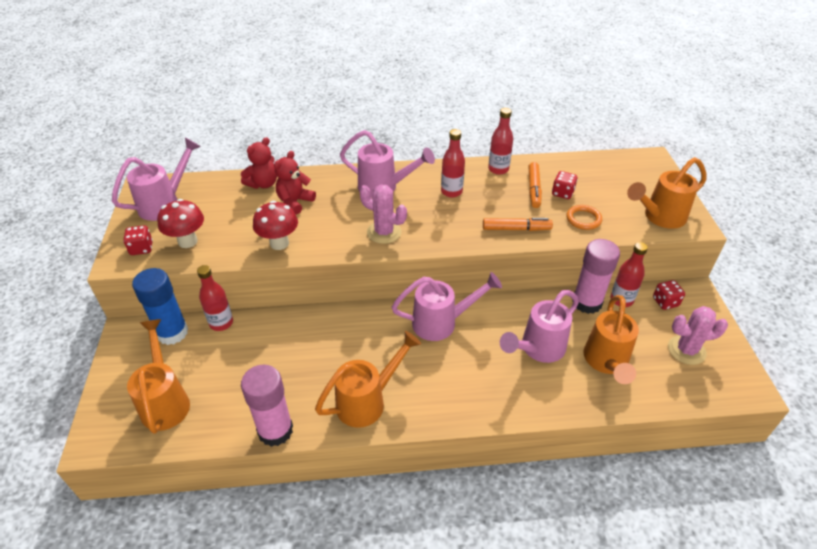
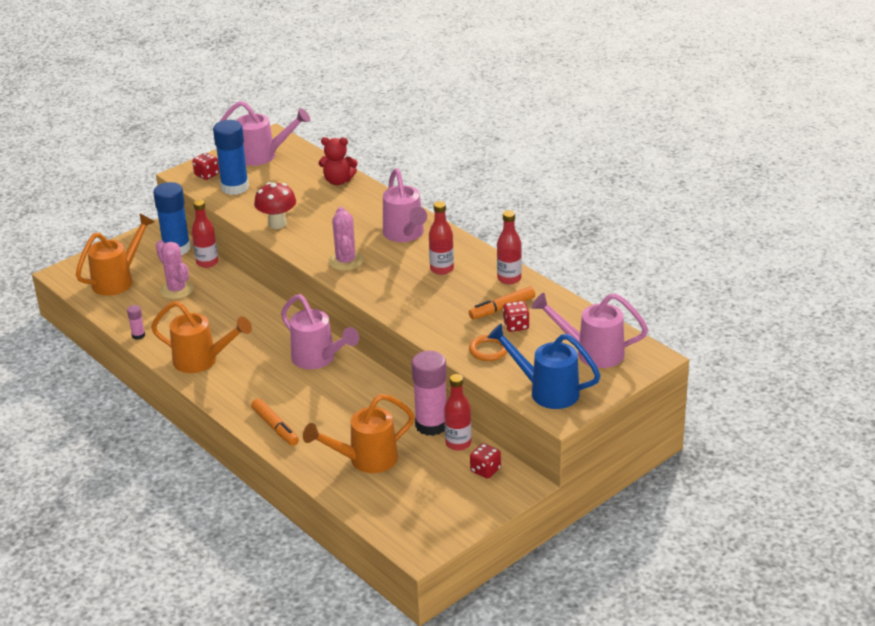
camera: 55 degrees right, 10 degrees down
(188, 241) = (235, 187): red mushroom -> blue glue stick
(275, 430) = (138, 335): pink glue stick -> pink glue stick, size x0.44
(295, 202) = (333, 206): red teddy bear -> none
(516, 229) = (429, 321): orange marker -> orange marker (275, 427)
(537, 349) = (341, 419): pink watering can -> pink watering can (591, 352)
(659, 217) = (546, 391): orange watering can -> blue watering can
(686, 350) = (431, 501): pink cactus -> pink cactus (176, 290)

